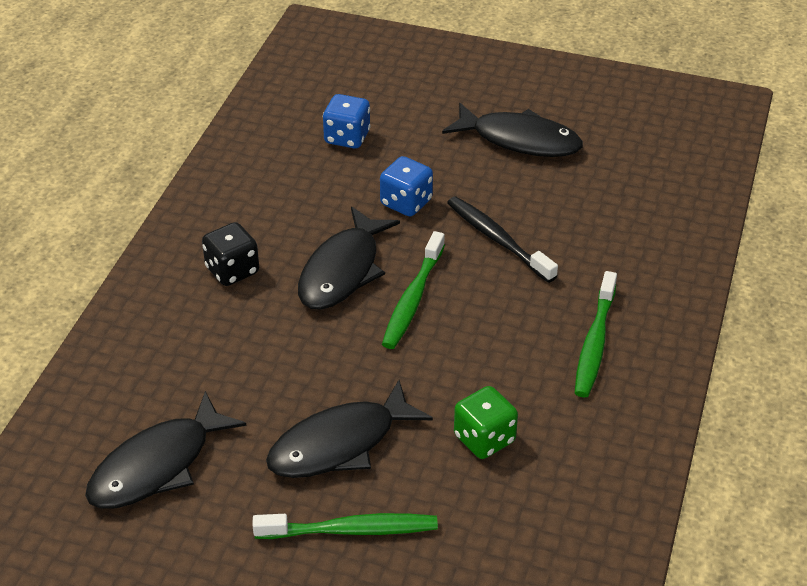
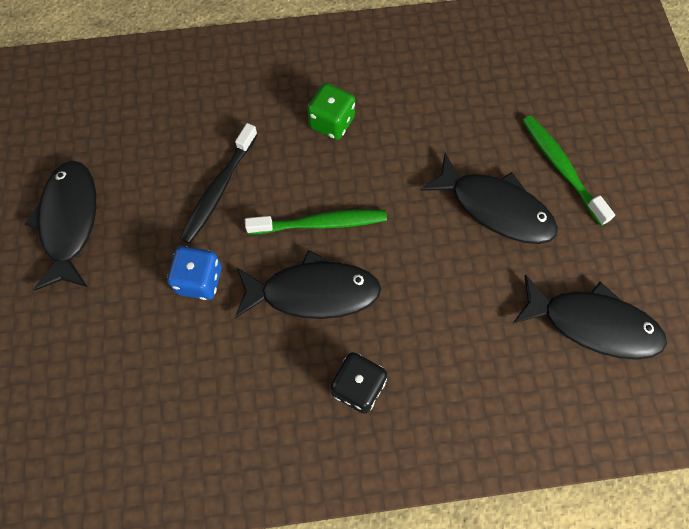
camera: 115 degrees left, 25 degrees up
(347, 137) = (119, 379): blue dice -> none
(484, 439) = (436, 121): green dice -> green dice (332, 123)
(595, 343) = (307, 86): green toothbrush -> none

